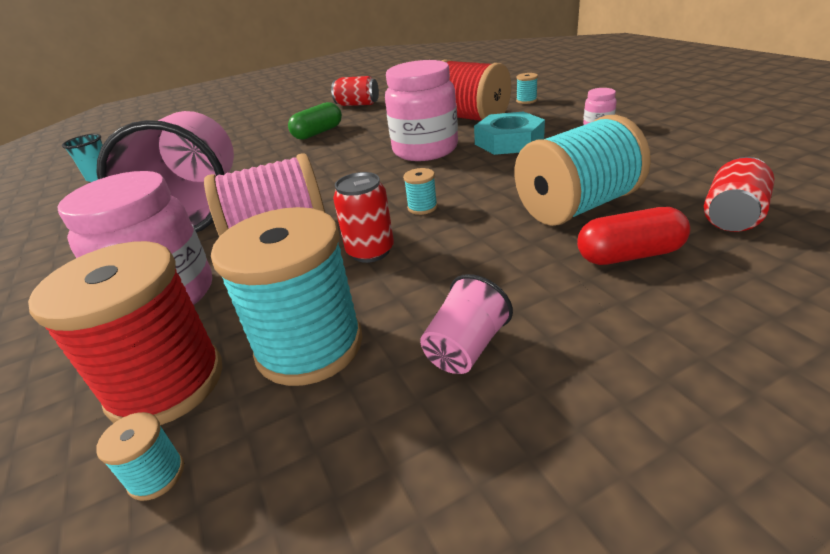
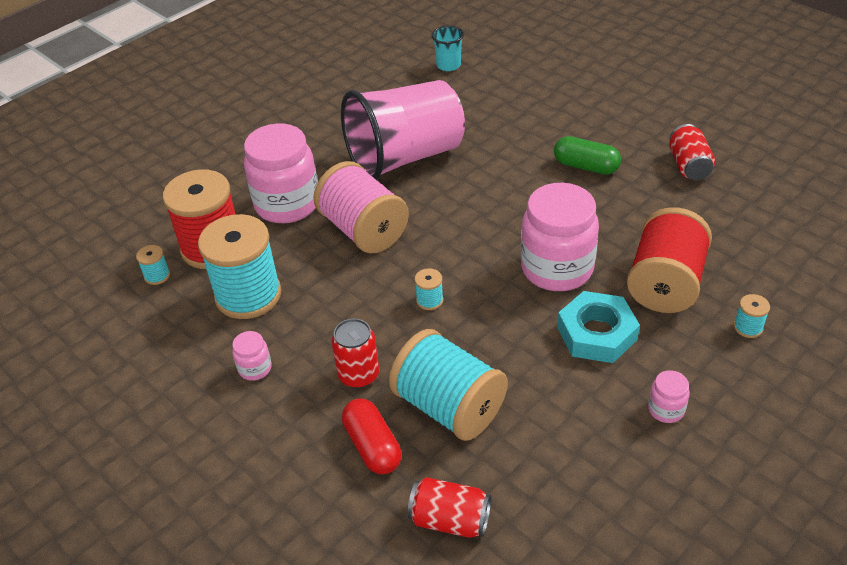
camera: 70 degrees right, 10 degrees up
(370, 251) = (355, 289): red can -> red can (359, 375)
(466, 348) = (255, 368): pink cup -> pink jar

